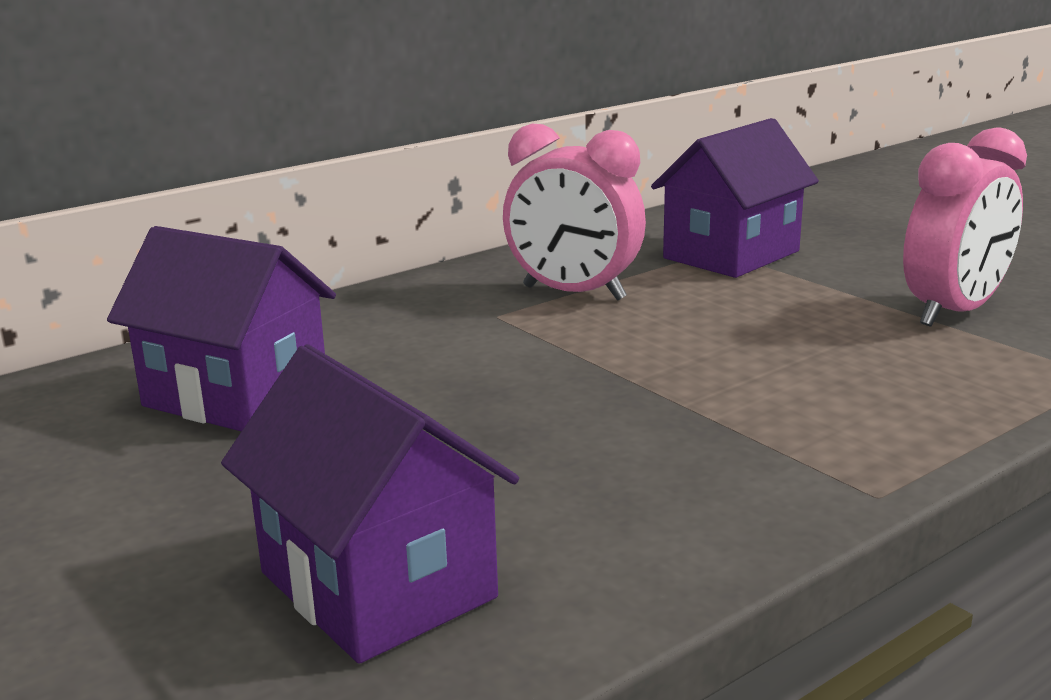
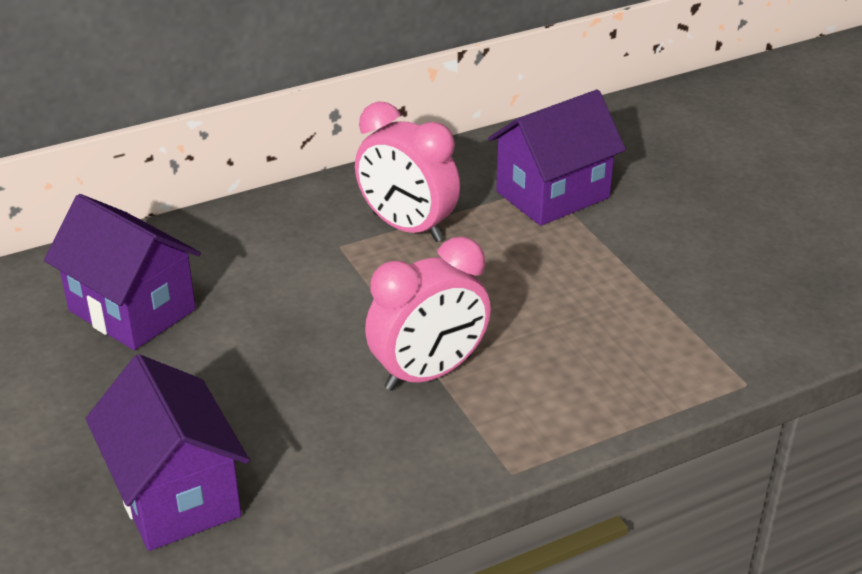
camera: 10 degrees right, 15 degrees up
(954, 312) = (684, 294): pink clock -> pink clock (428, 373)

